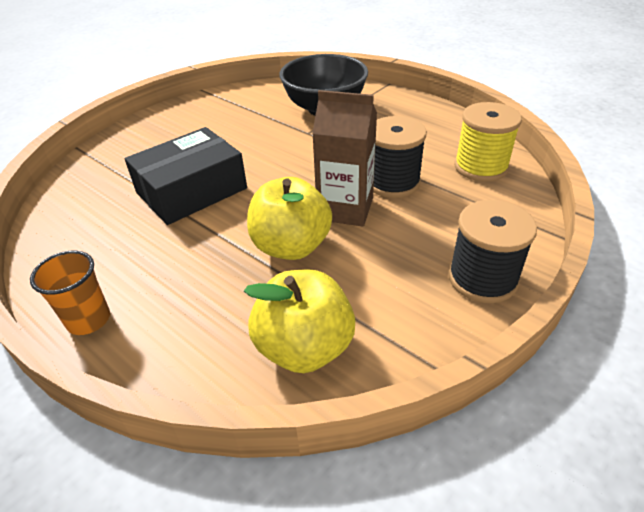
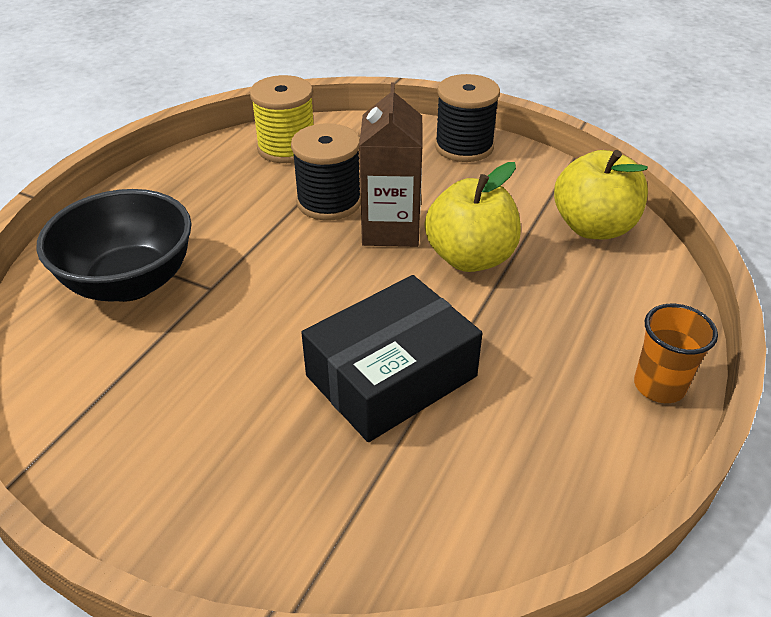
camera: 105 degrees left, 0 degrees up
(192, 190) = (391, 376): black box -> black box turned 75 degrees counterclockwise

